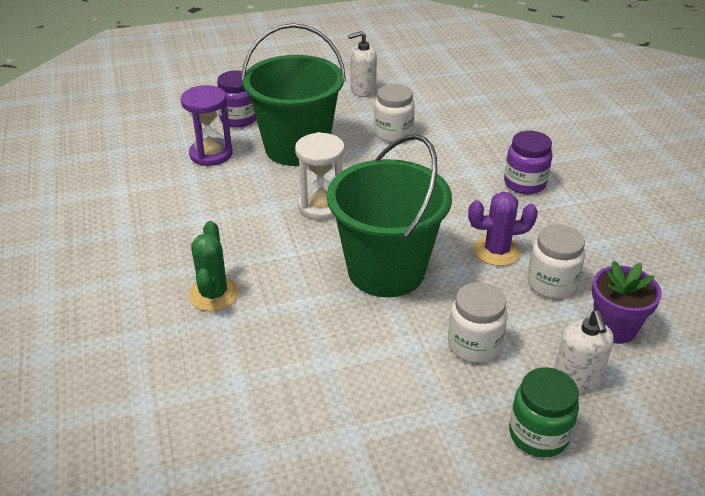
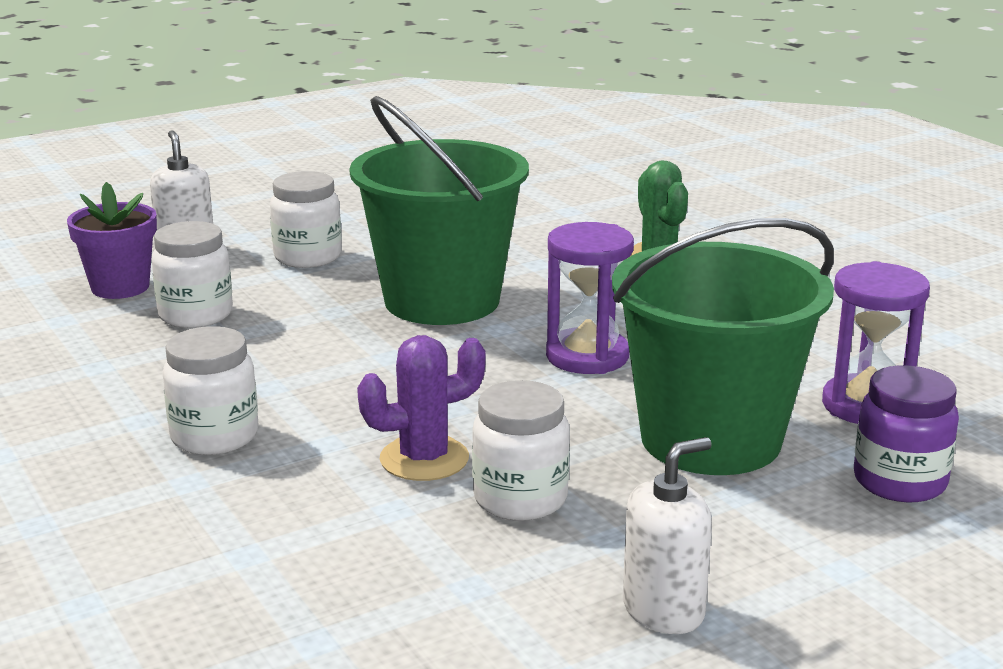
camera: 165 degrees right, 15 degrees down
(321, 206) = (587, 356): white hourglass -> purple hourglass
(497, 251) = (276, 338): purple cactus -> purple cactus (424, 459)
(524, 183) = (214, 437): purple jar -> white jar
(538, 434) = (237, 216): green jar -> none

